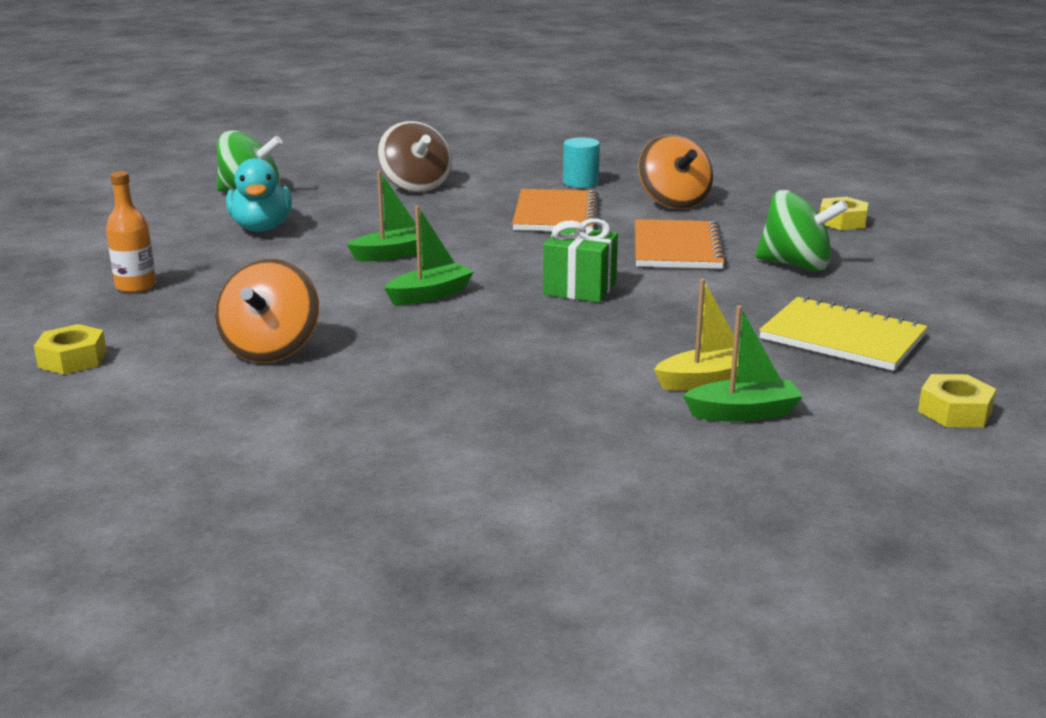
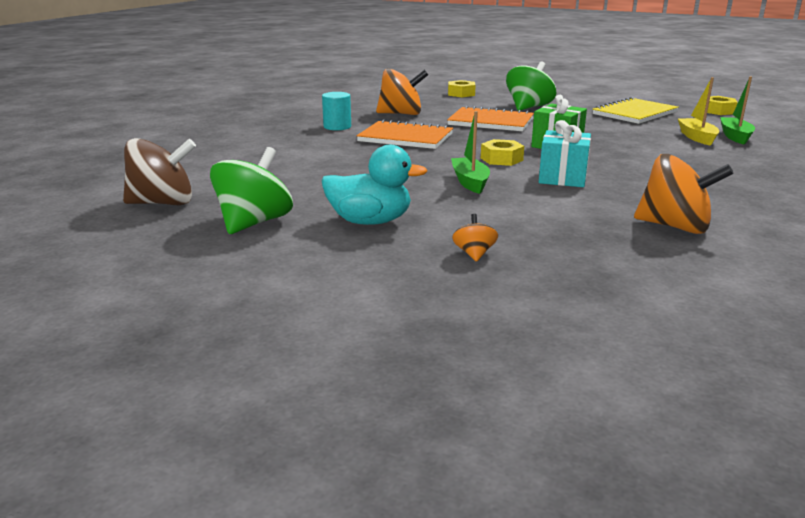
camera: 75 degrees left, 0 degrees up
(72, 359) = (715, 304): yellow nut -> yellow nut (501, 159)
(136, 286) = (520, 277): orange bottle -> none
(187, 268) = (474, 254): none -> orange spinning top
(415, 186) = (296, 166): brown spinning top -> brown spinning top (163, 203)
(430, 295) = (562, 178): green boat -> turquoise gift

